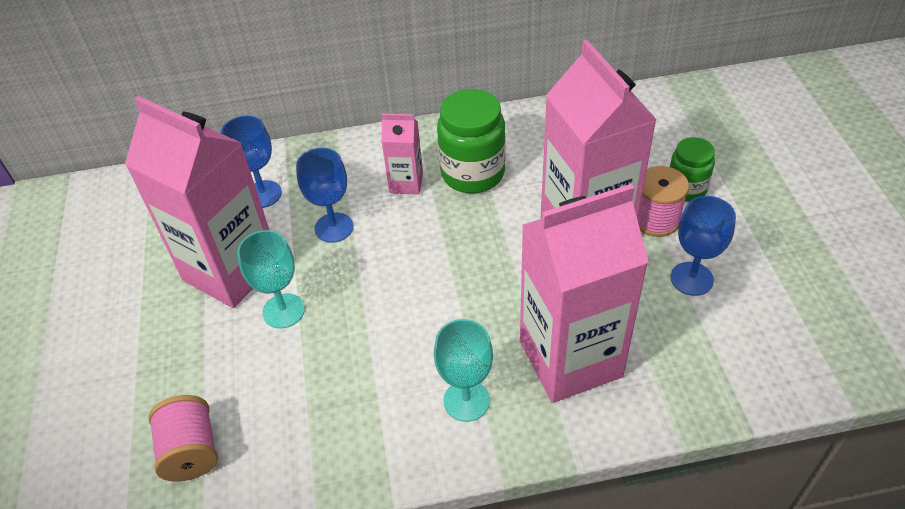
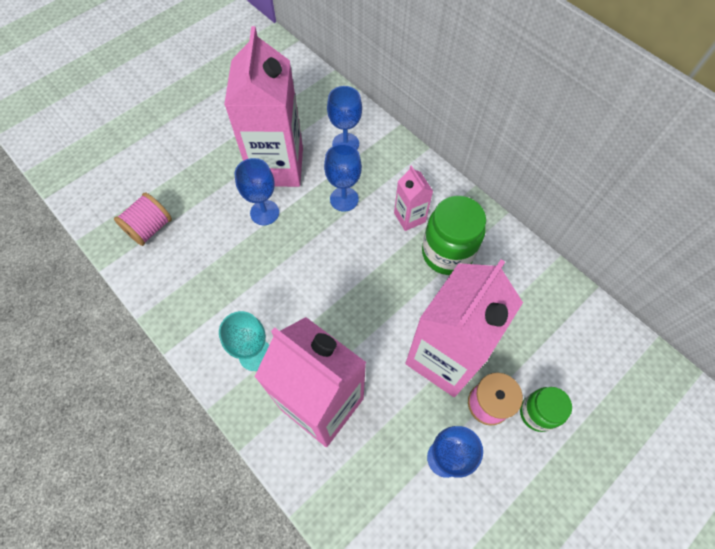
camera: 55 degrees right, 15 degrees up
(283, 311) = (264, 212): turquoise goblet -> blue goblet

